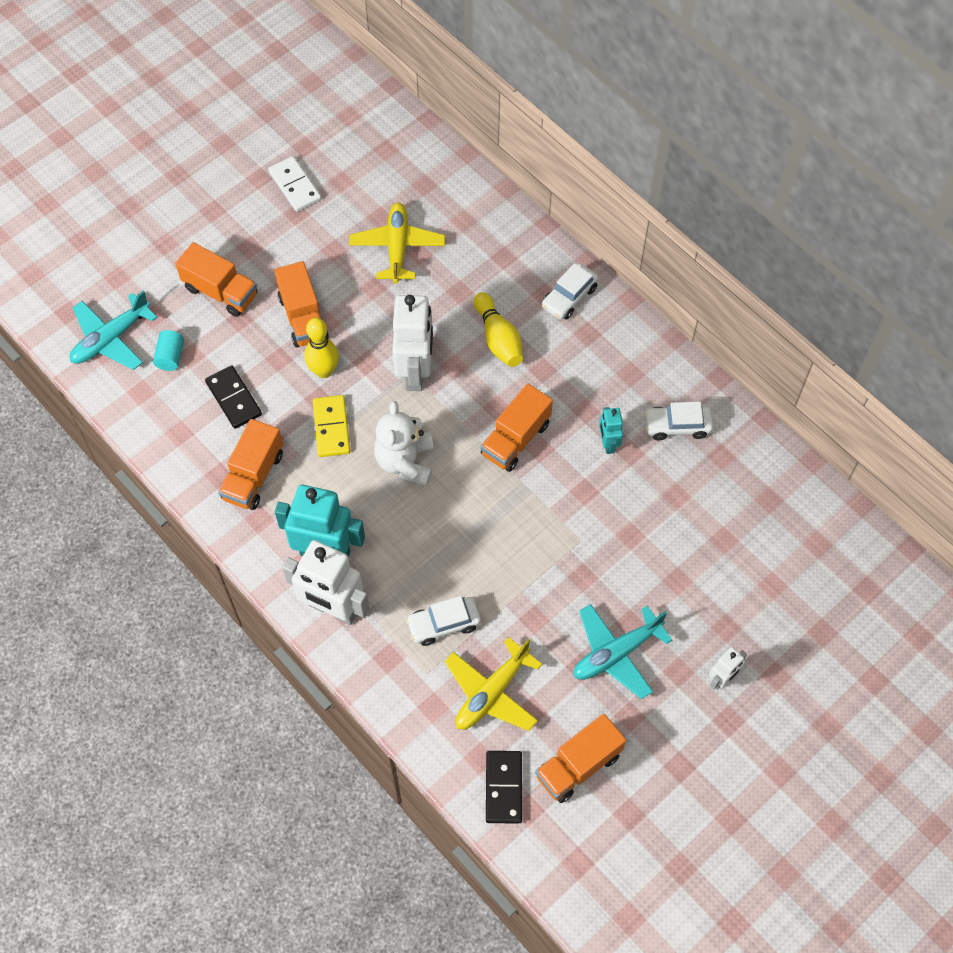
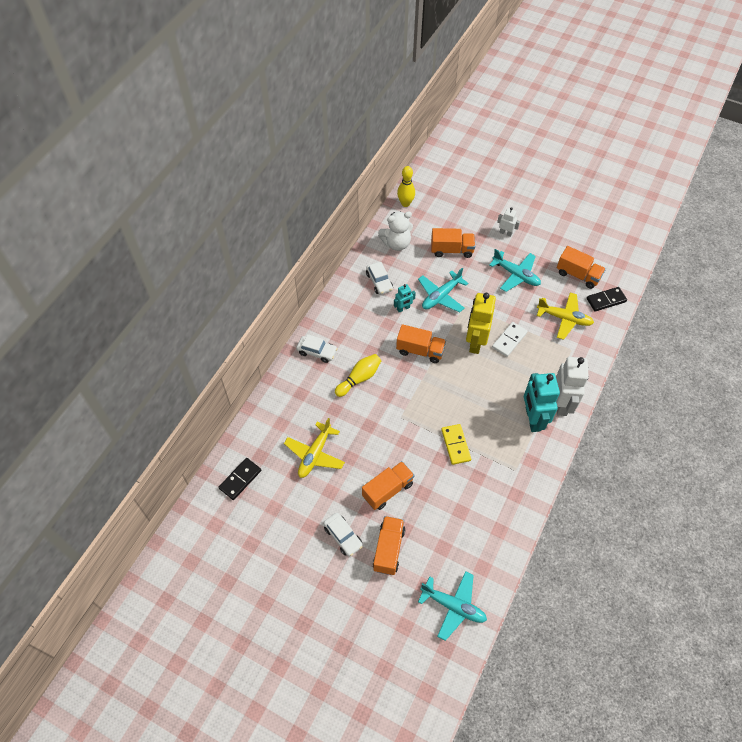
camera: 110 degrees left, 5 degrees down
(170, 356) = (449, 560): turquoise cylinder -> none
(234, 398) = (461, 508): black domino -> black domino (240, 479)
(253, 476) = (506, 475): orange truck -> orange truck (451, 250)
(295, 186) = (287, 536): white domino -> white domino (509, 340)
(324, 371) = (420, 463): yellow bowling pin -> yellow bowling pin (405, 203)
(331, 427) = (456, 445): yellow domino -> yellow domino turned 75 degrees counterclockwise
(397, 247) = (315, 454): yellow plane -> yellow plane turned 45 degrees counterclockwise
(405, 462) = (459, 399): white teddy bear -> white teddy bear (396, 243)
(415, 371) = (399, 413): white robot -> none
(443, 624) = (541, 350): white car -> white car (343, 537)
(499, 527) = (475, 342): none -> yellow robot
(613, 510) = (441, 296): none -> turquoise plane

